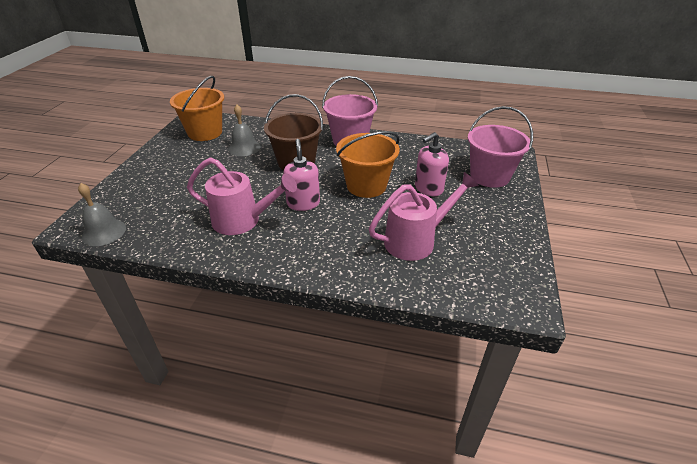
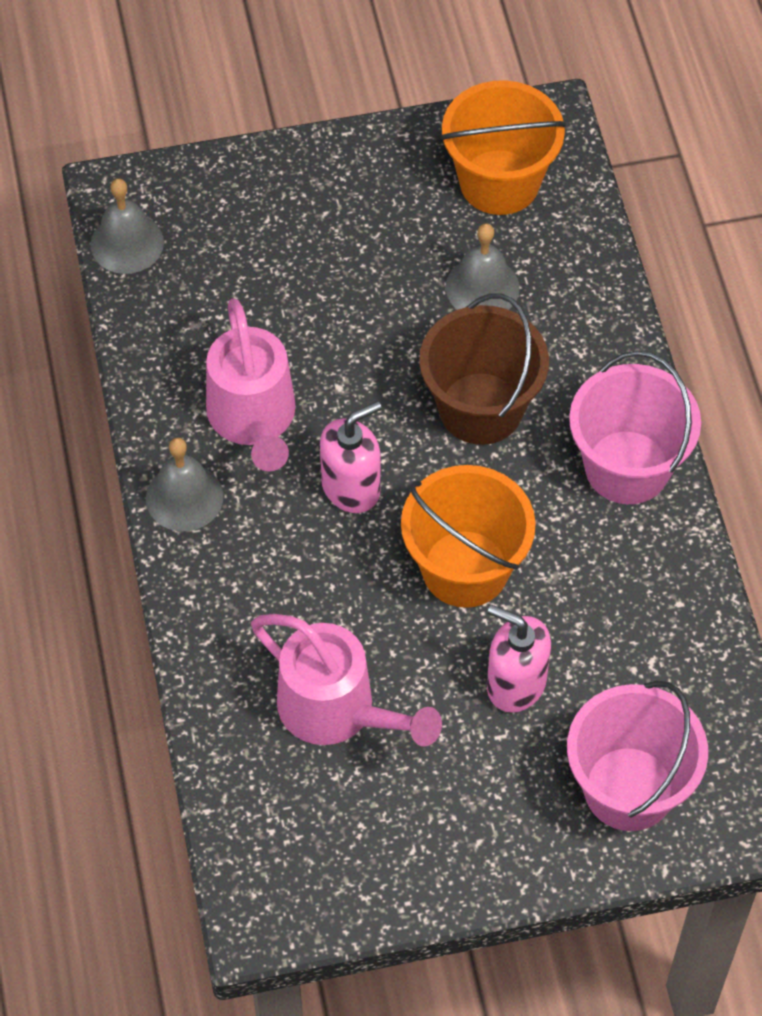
camera: 65 degrees right, 20 degrees up
(263, 256) = (184, 497): none -> grey bell

